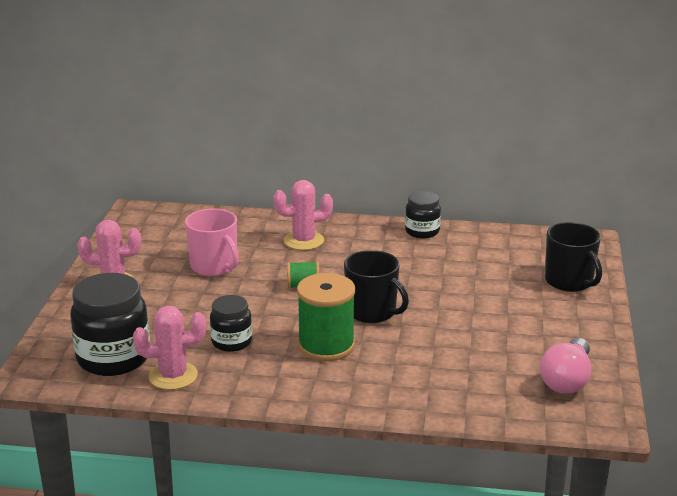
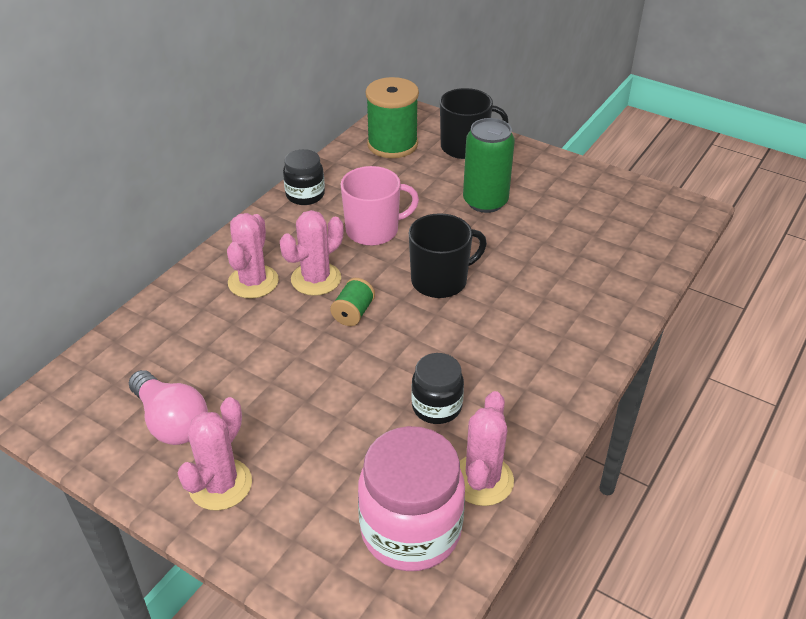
camera: 65 degrees left, 15 degrees up
(113, 358) = (411, 530): black jar -> pink jar
(214, 266) = (252, 373): pink mug -> pink mug (373, 230)
(326, 346) = (486, 334): green spool -> green spool (392, 144)
(327, 262) = (316, 279): none -> pink cactus
(498, 309) = (485, 201): none -> green can
(567, 380) = (622, 207): pink light bulb -> pink light bulb (171, 422)

